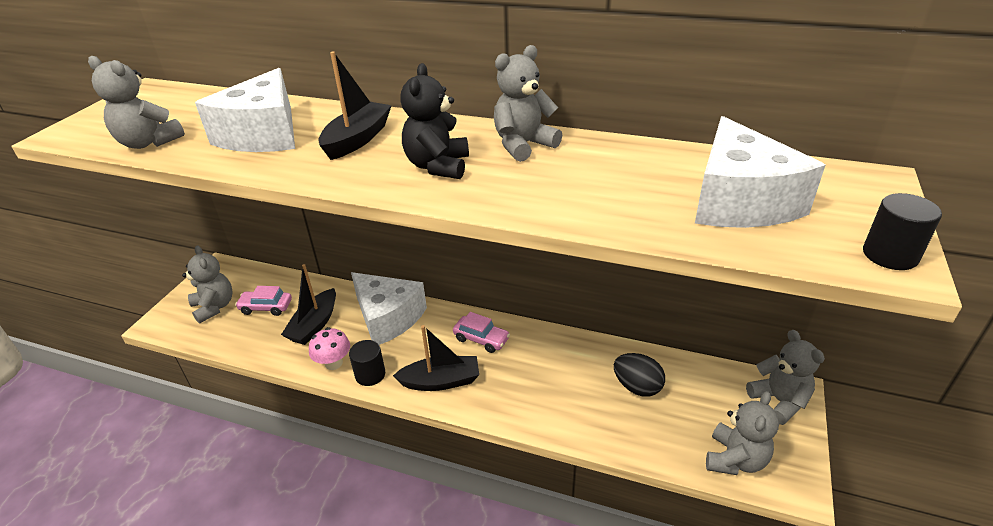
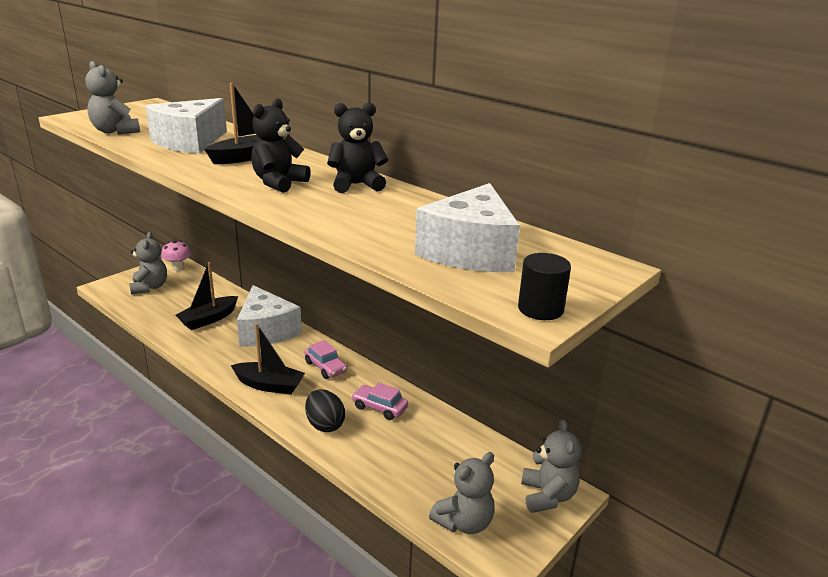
camera: 20 degrees right, 10 degrees down
(266, 307) = (184, 298): pink car -> pink car (379, 408)
(334, 363) = (201, 348): pink mushroom -> pink mushroom (178, 268)
(370, 374) = (221, 364): black cylinder -> none
(523, 145) = (356, 185): grey teddy bear -> black teddy bear
(637, 387) = (425, 442): black egg -> black egg (325, 425)

